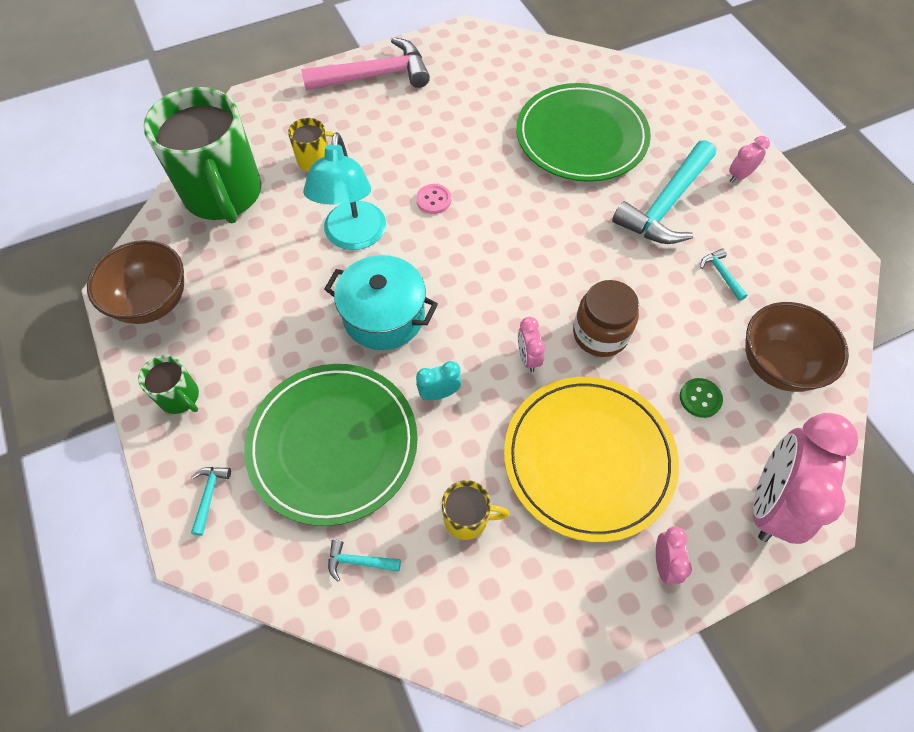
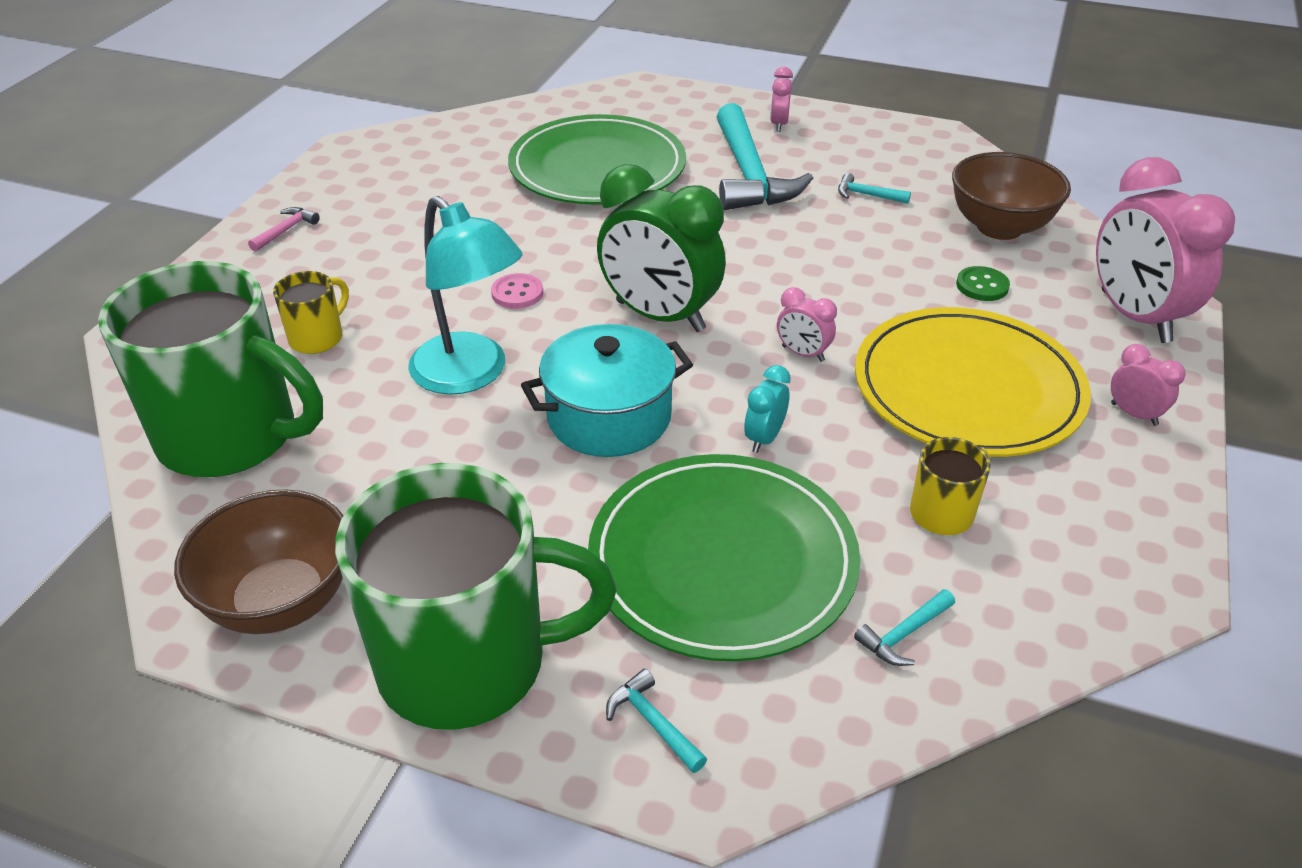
camera: 45 degrees left, 20 degrees down
(180, 397) = (468, 663): green mug -> green mug, size x2.30
(374, 76) = (286, 230): pink hammer -> pink hammer, size x0.40
(485, 271) = (660, 316): none -> green clock
(600, 334) = (837, 295): brown jar -> none

